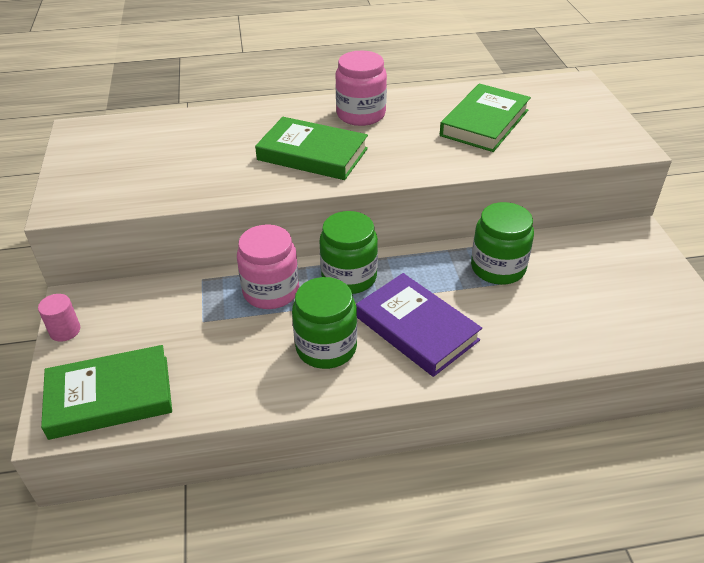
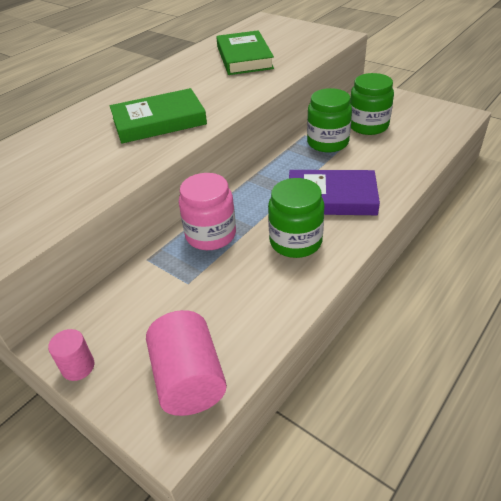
camera: 40 degrees left, 0 degrees up
(110, 396) = (189, 379): green book -> pink cylinder
(349, 277) = (250, 196): green jar -> green jar (368, 126)
(361, 114) = (156, 86): pink jar -> none

